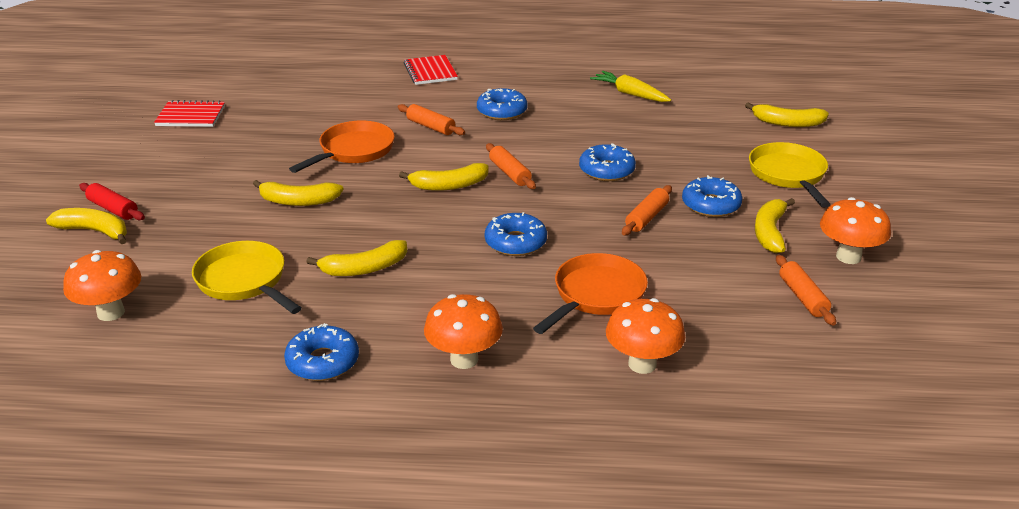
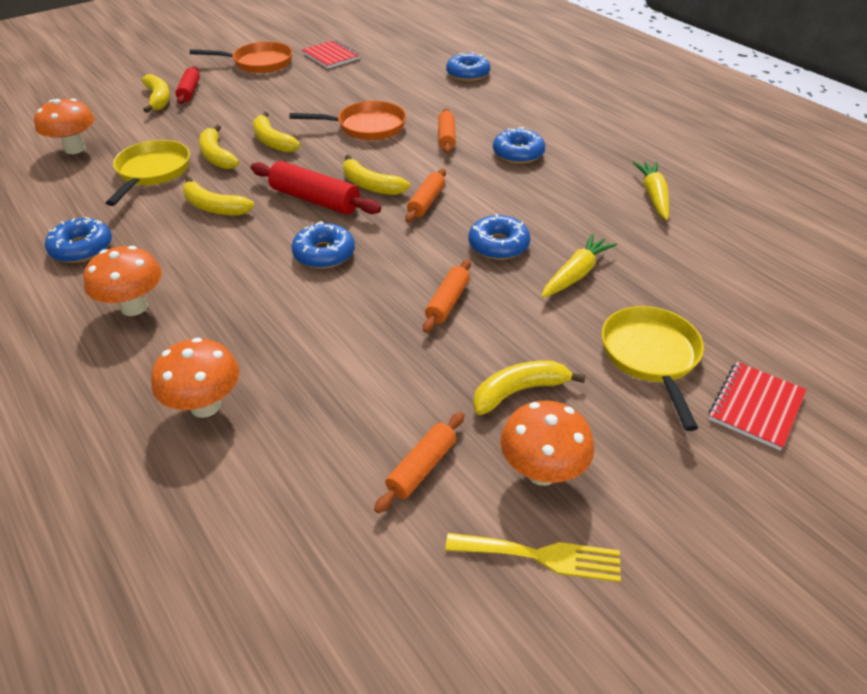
camera: 50 degrees right, 10 degrees up
(430, 72) = (529, 98): red notebook -> red notebook (756, 407)
(430, 217) = (315, 200): none -> red rolling pin
(596, 295) = (288, 331): orange pan -> orange pan (259, 63)
(646, 217) = (447, 302): orange rolling pin -> orange rolling pin turned 60 degrees counterclockwise
(677, 159) = (576, 274): none -> yellow carrot
(711, 205) = (520, 330): blue donut -> blue donut (468, 74)
(787, 123) = (758, 310): yellow banana -> yellow banana (217, 156)
(788, 175) = (651, 357): yellow pan -> yellow pan turned 45 degrees counterclockwise
(913, 287) = (541, 556): none -> yellow fork

